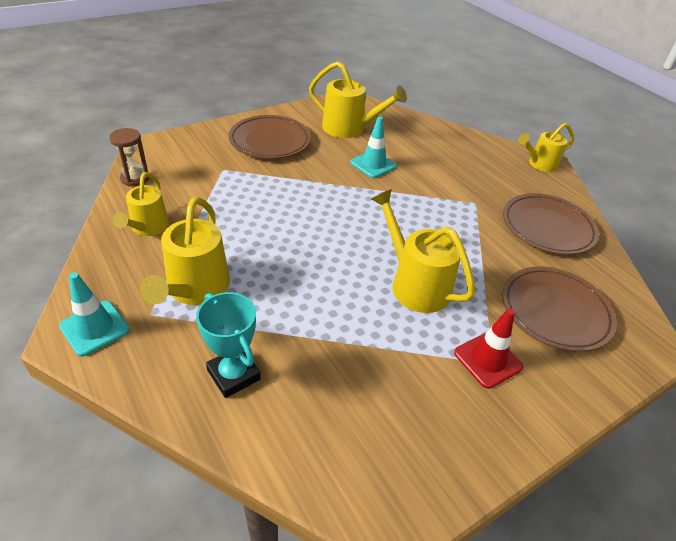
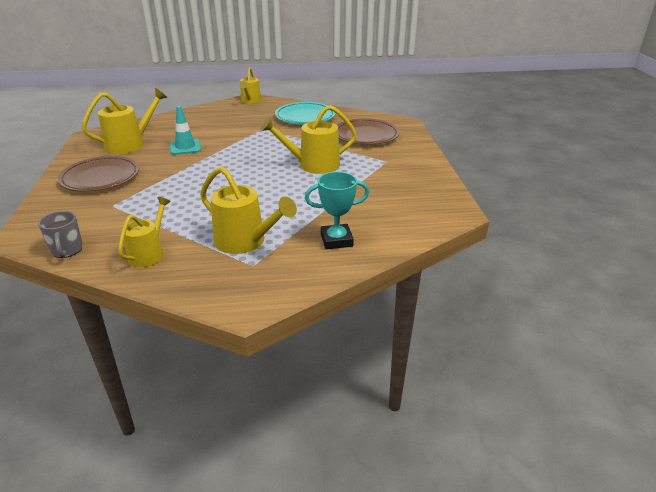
camera: 60 degrees left, 10 degrees down
(95, 328) = (246, 293): turquoise traffic cone -> none
(135, 178) = (67, 250): brown hourglass -> grey mug
(147, 228) = (149, 253): yellow watering can -> yellow watering can turned 105 degrees counterclockwise
(487, 360) = (383, 162): red traffic cone -> none
(547, 227) = (305, 117): brown plate -> turquoise plate

